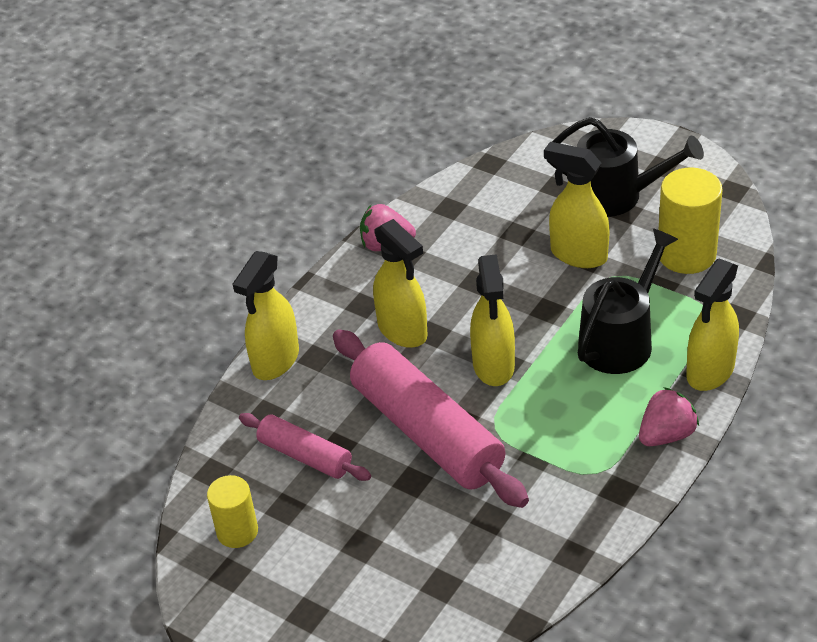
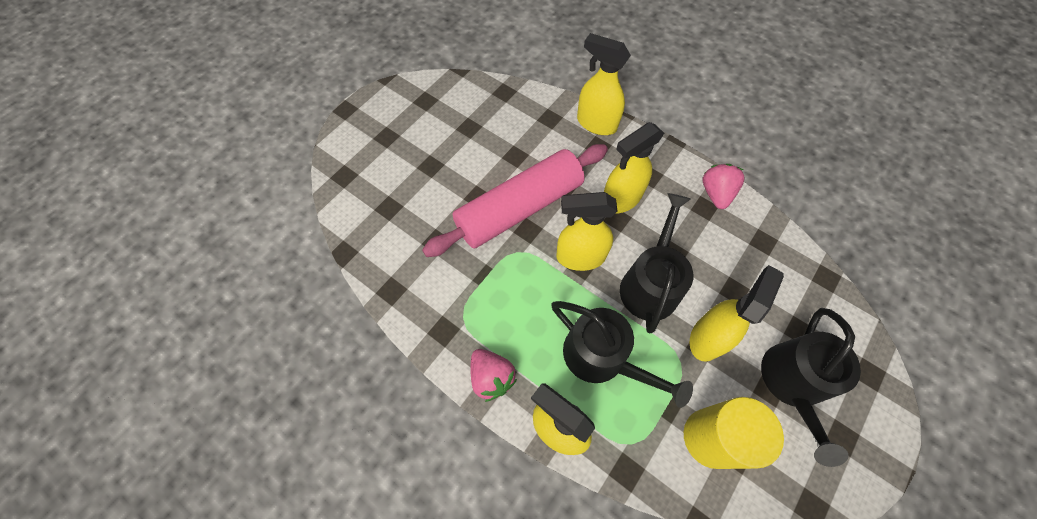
camera: 90 degrees right, 20 degrees up
(237, 531) = (455, 104): yellow cylinder -> none
(305, 455) = (509, 138): pink rolling pin -> none
(521, 301) = (650, 284): none -> black watering can

